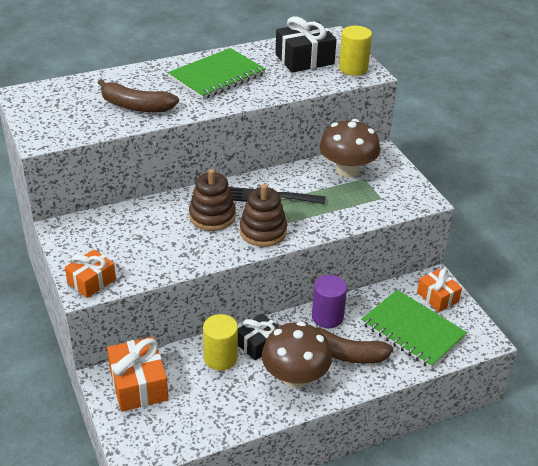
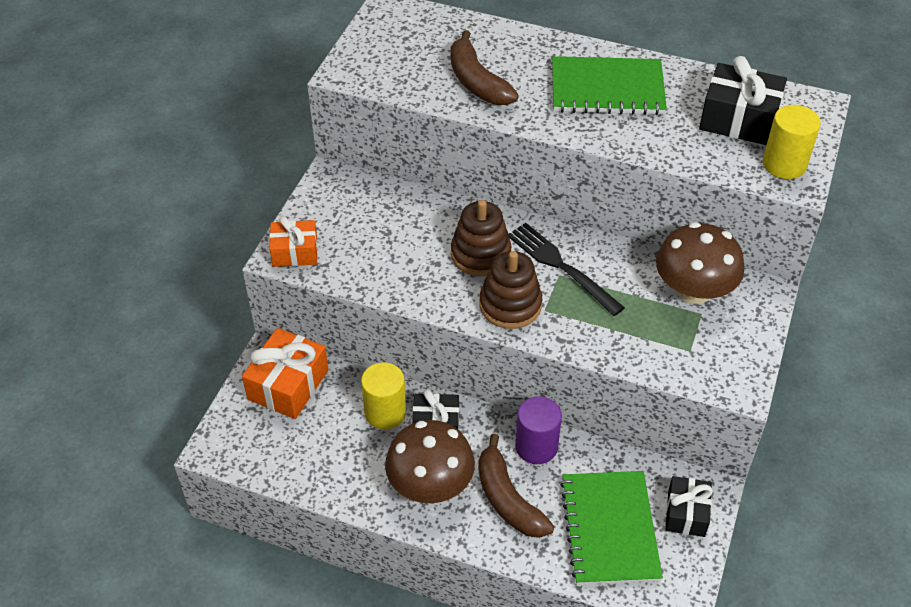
camera: 45 degrees right, 10 degrees up
(437, 297) = (686, 513): orange gift -> black gift

